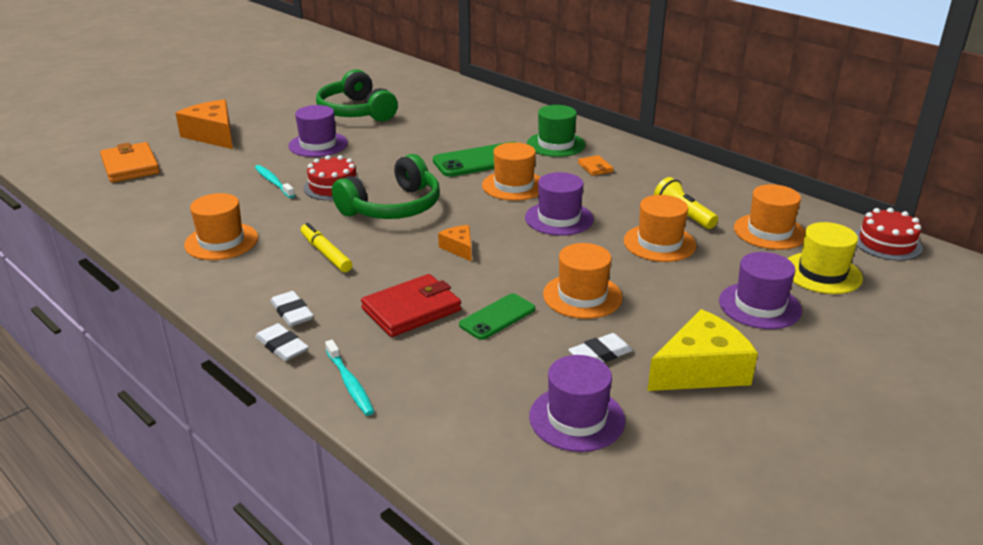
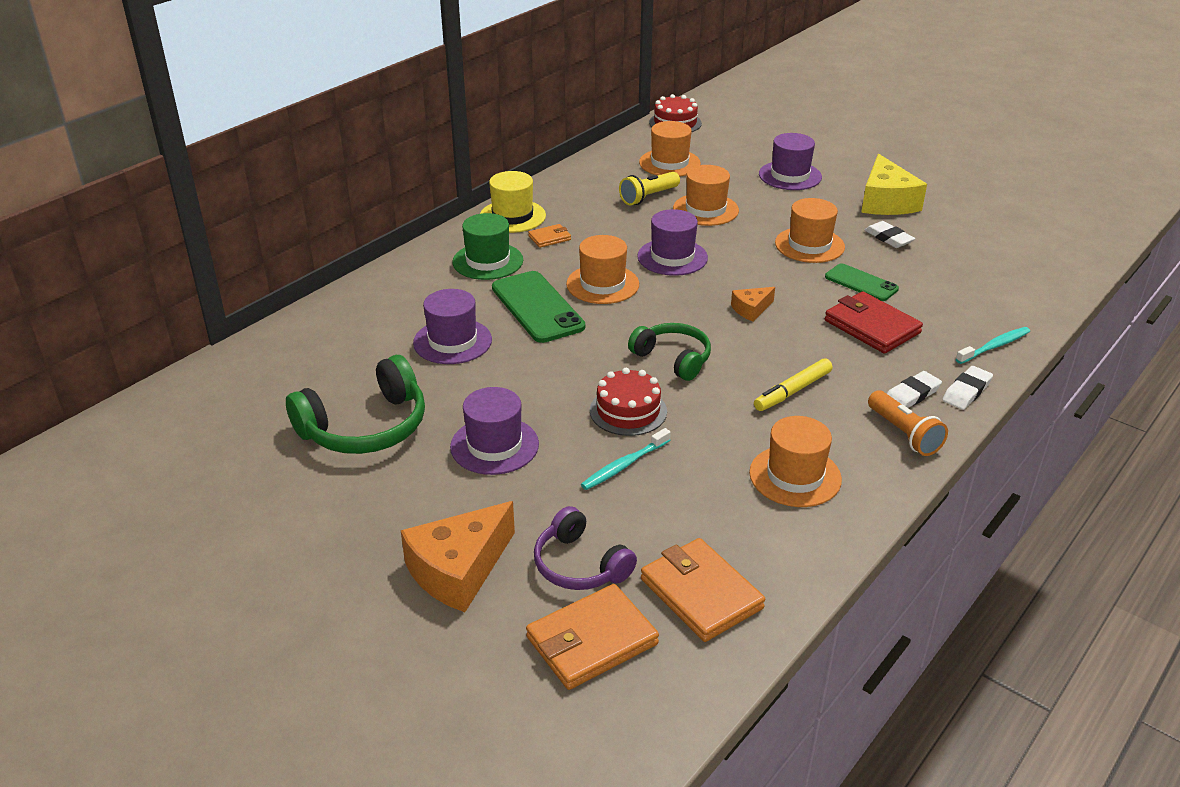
camera: 95 degrees left, 5 degrees up
(137, 198) = (701, 594): none -> orange wallet
(191, 165) = (579, 565): none -> purple headphones
(240, 298) = (904, 434): none -> orange flashlight
(393, 207) = (673, 358): green headphones -> green headphones, size x0.65
(577, 418) = (970, 247): purple hat -> purple hat (452, 341)
(701, 370) = (886, 201): yellow cheese -> yellow cheese turned 150 degrees counterclockwise
(822, 273) = (731, 150): yellow hat -> yellow hat (512, 216)

